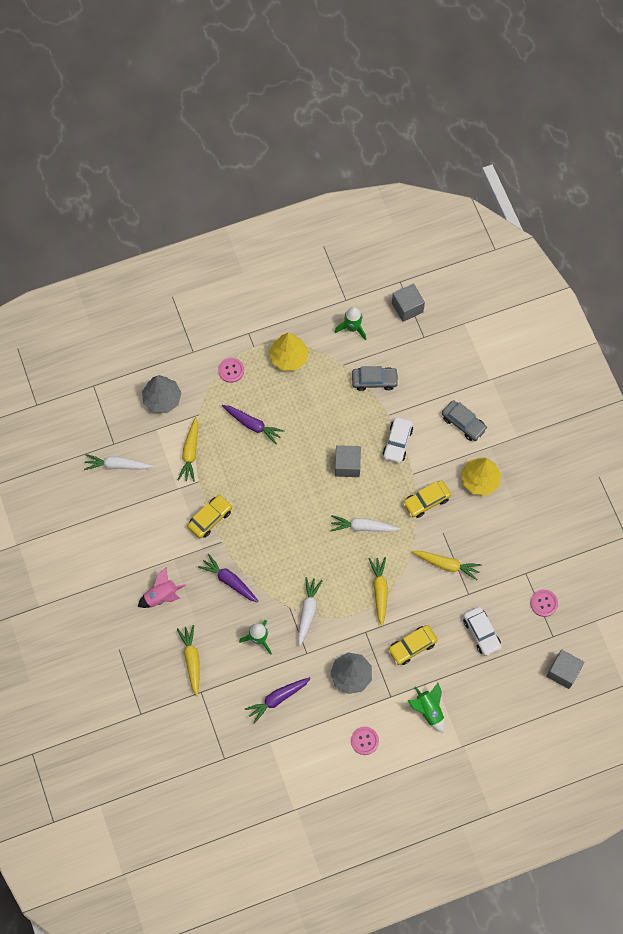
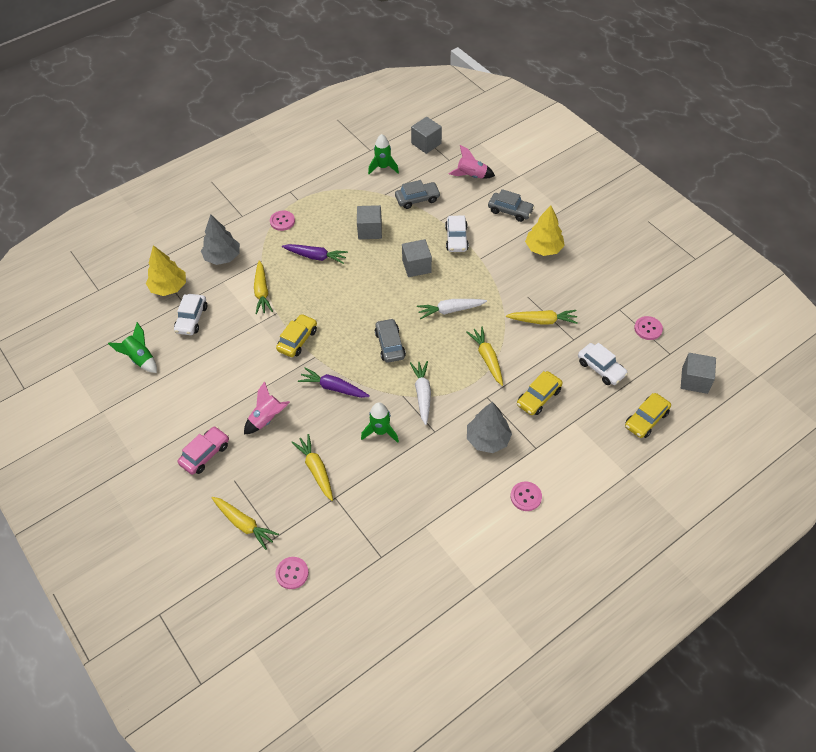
camera: 15 degrees left, 15 degrees down
(99, 616) = (205, 454): none -> pink car
(117, 465) = (192, 319): white carrot -> white car
(118, 694) = (244, 524): none -> yellow carrot
(147, 751) = (292, 573): none -> pink button
(277, 699) = (419, 482): purple carrot -> none
(289, 357) = (333, 200): yellow tree -> yellow tree (169, 287)
(294, 549) = (390, 345): none -> grey car
(314, 407) = (370, 230): none -> grey cube
(426, 501) = (501, 276): yellow car -> yellow car (646, 419)
(428, 710) = (579, 449): green rocket -> green rocket (140, 359)
(440, 366) = (471, 176): none -> pink rocket

